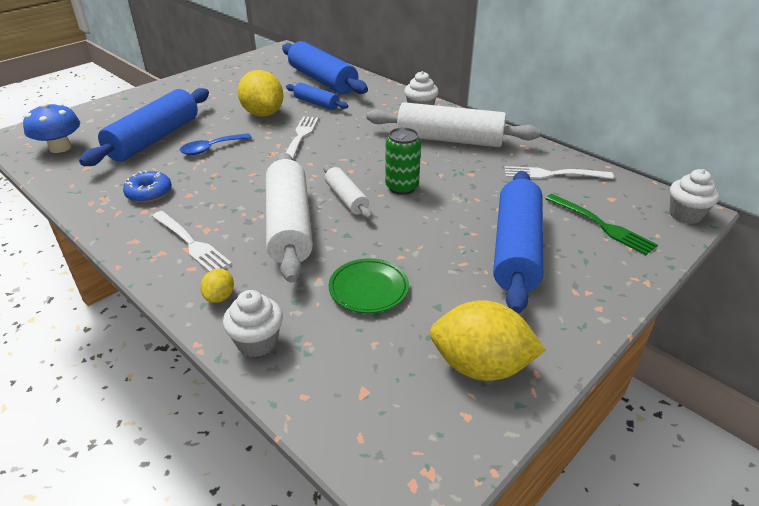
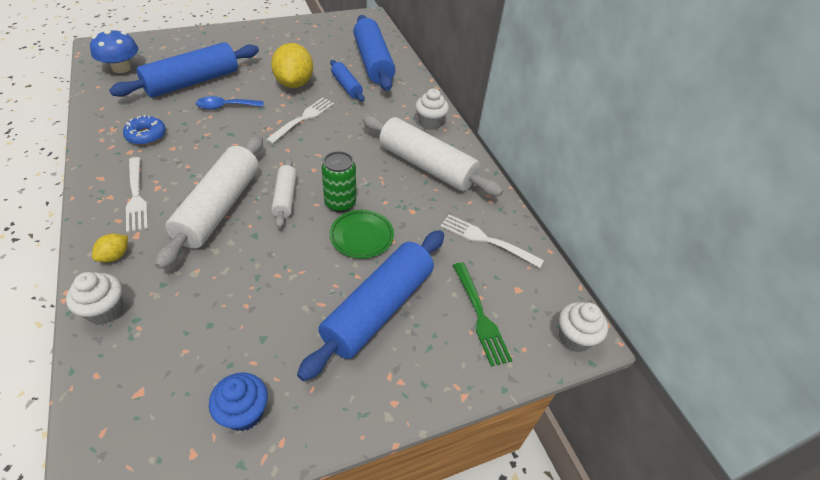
camera: 20 degrees right, 10 degrees up
(368, 289) = (225, 296): green plate -> green plate (361, 236)
(480, 366) = (244, 413): yellow lemon -> blue cupcake

